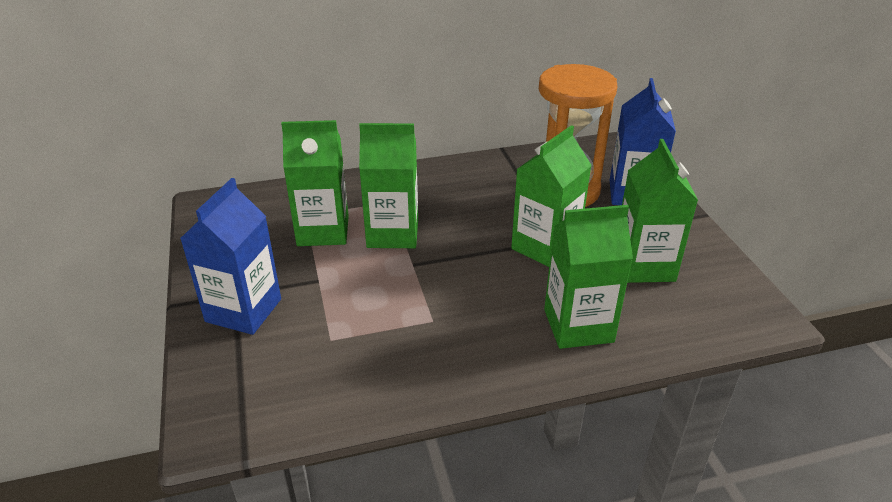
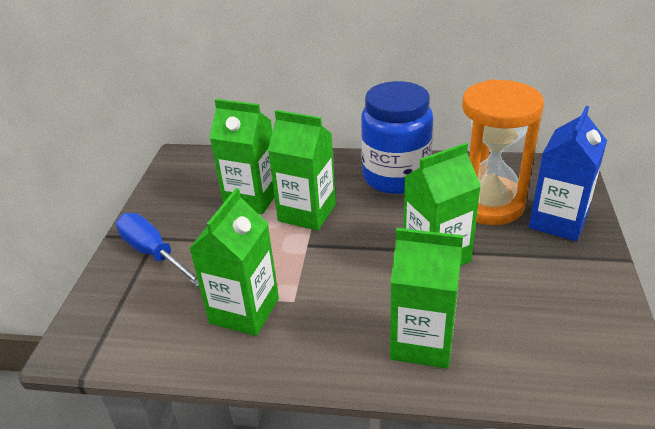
camera: 25 degrees right, 0 degrees up
(243, 310) = (153, 253): blue carton -> blue screwdriver
(462, 181) = (395, 177): none -> blue jar
(644, 266) = (525, 298): green carton -> green carton (244, 311)

